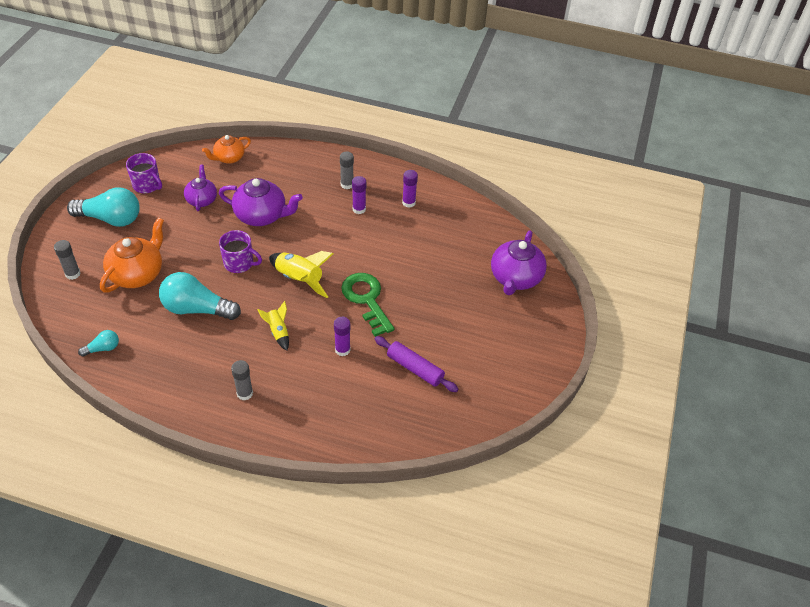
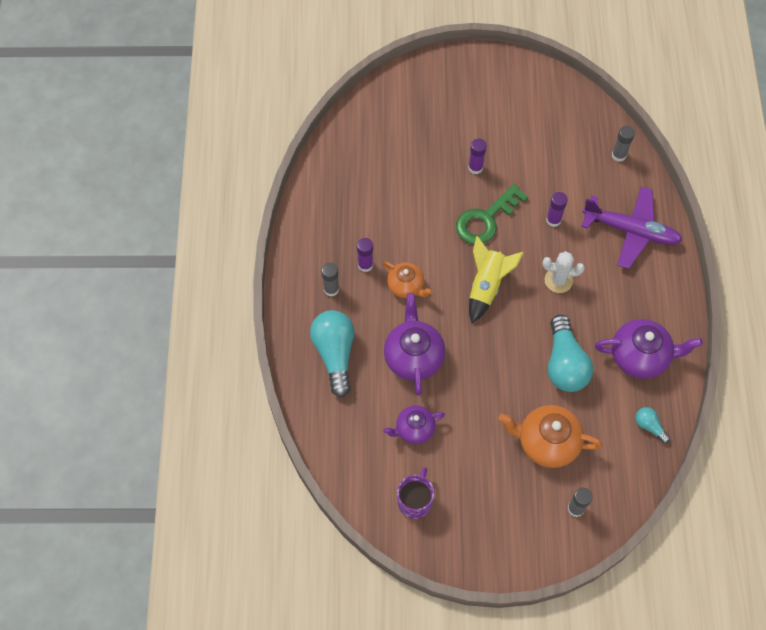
camera: 105 degrees left, 15 degrees up
(111, 219) = (483, 513): turquoise light bulb -> turquoise light bulb (335, 354)
(229, 158) = (334, 431): orange teapot -> orange teapot (406, 286)
(239, 263) = (489, 350): purple mug -> none
(245, 393) = (637, 281): grey glue stick -> grey glue stick (618, 155)
(278, 332) = (558, 280): yellow rocket -> white cactus
(301, 410) = (631, 231): none -> purple plane
(408, 203) = (336, 221): purple glue stick -> purple glue stick (475, 168)
(415, 368) = (547, 158): purple rolling pin -> none
(515, 278) = (405, 105): purple teapot -> purple teapot (640, 356)

